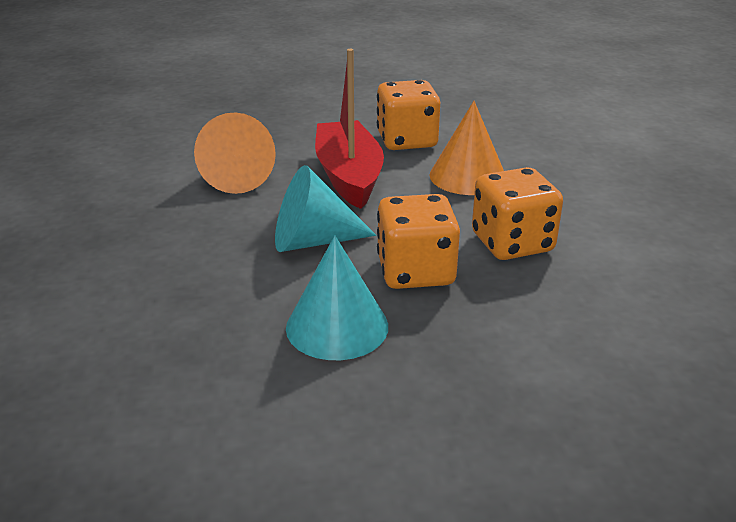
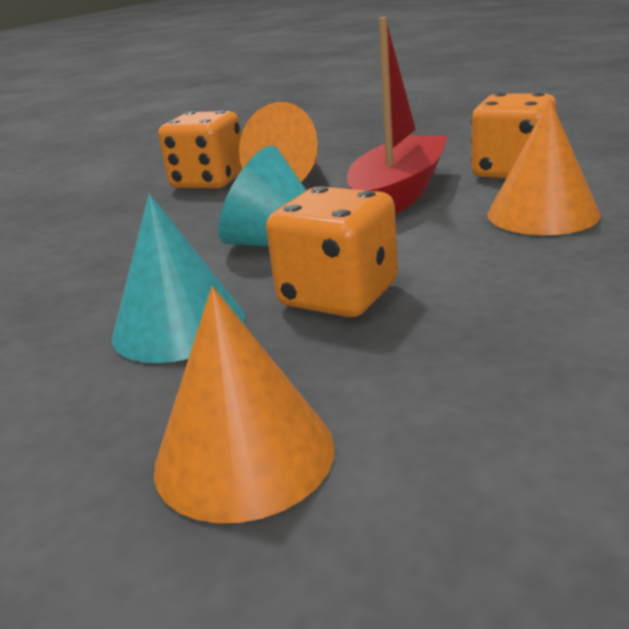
camera: 40 degrees right, 5 degrees down
(495, 386) = (244, 455): none -> orange cone
(512, 243) = (505, 294): orange dice -> orange dice (209, 181)

